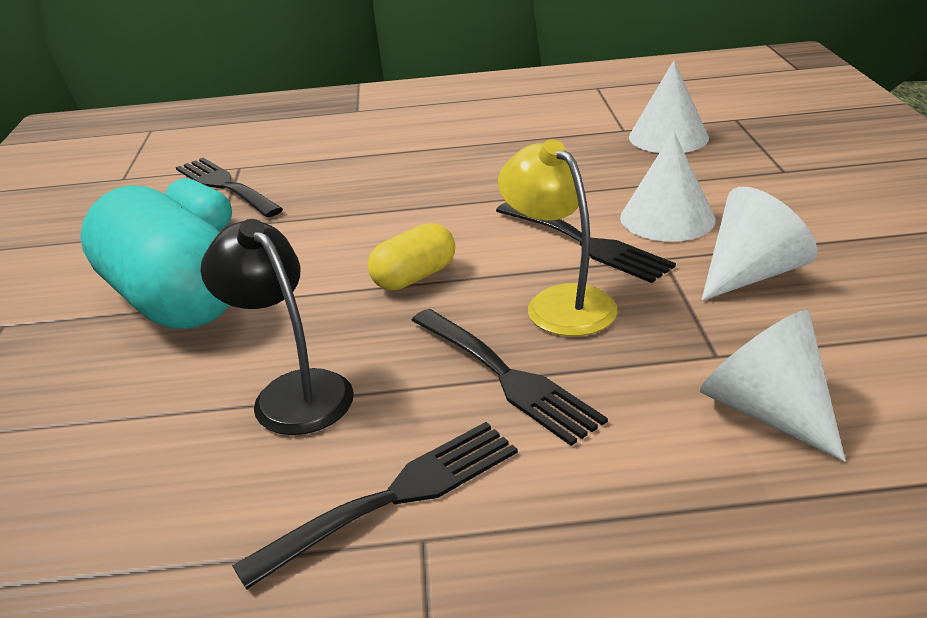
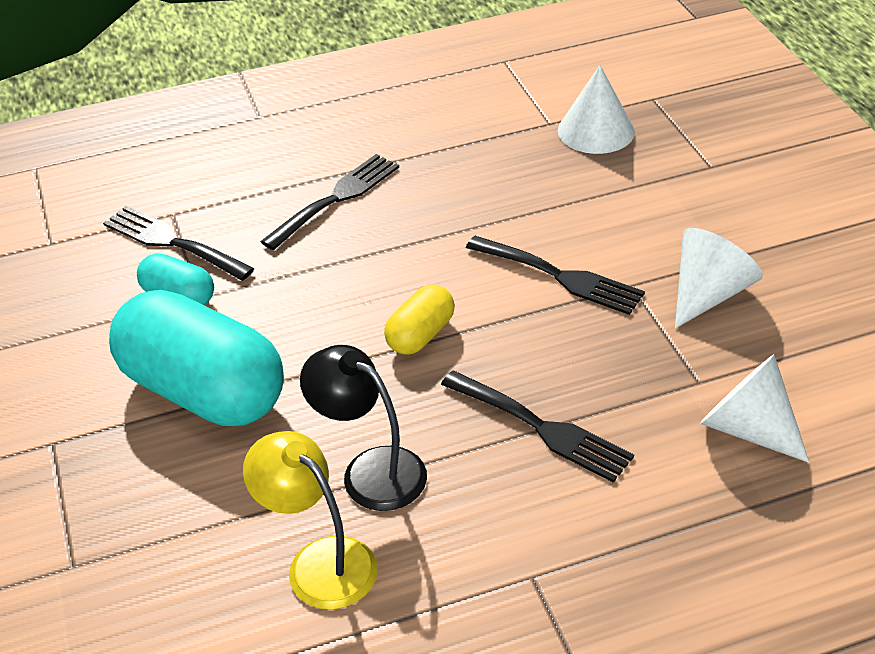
camera: 15 degrees left, 10 degrees up
(395, 497) = (498, 548): black fork -> black fork (336, 198)
(559, 302) = (558, 346): yellow lamp -> yellow lamp (319, 561)
(667, 218) = (622, 238): white cone -> none

